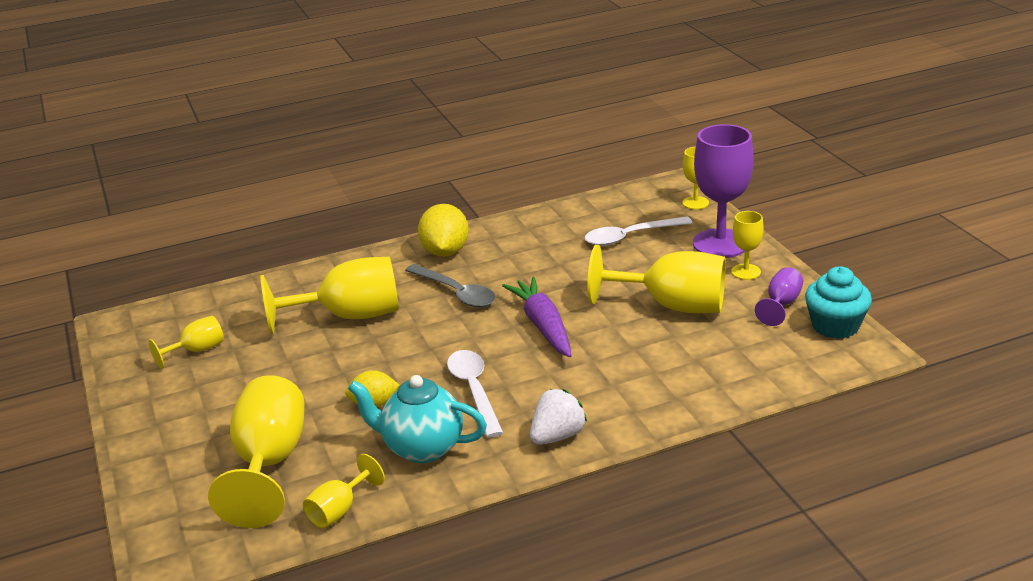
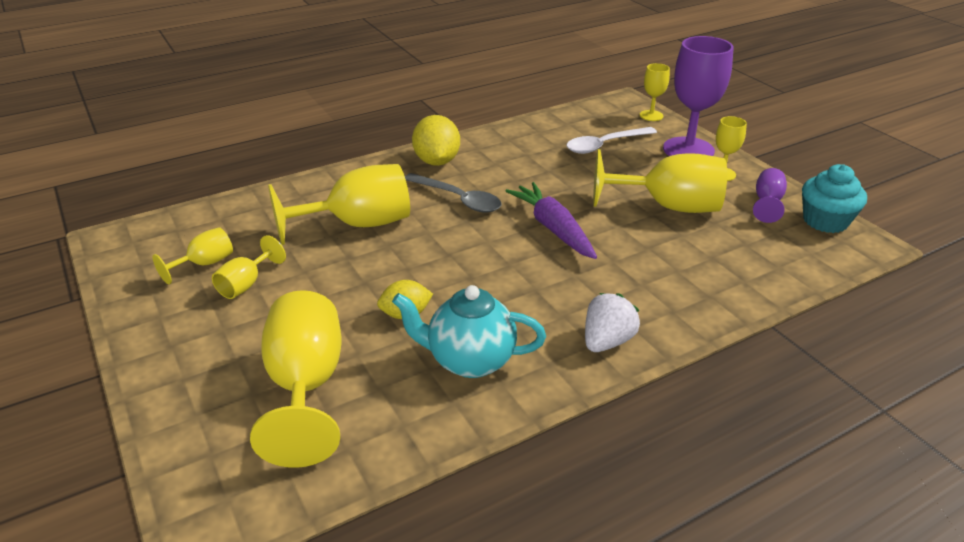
camera: 10 degrees left, 5 degrees up
(339, 510) = (397, 439): yellow goblet -> yellow goblet (246, 284)
(474, 391) = (506, 296): white spoon -> none

